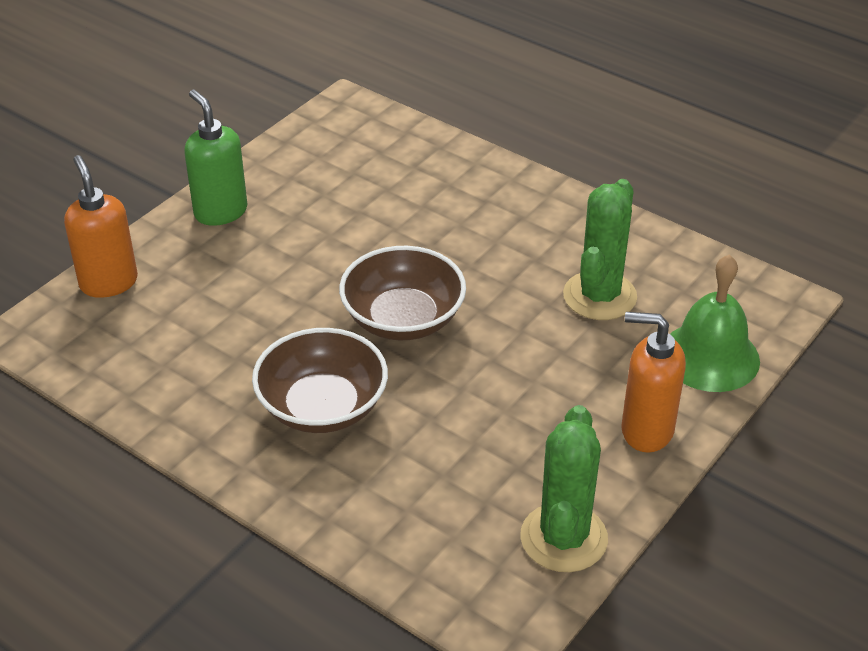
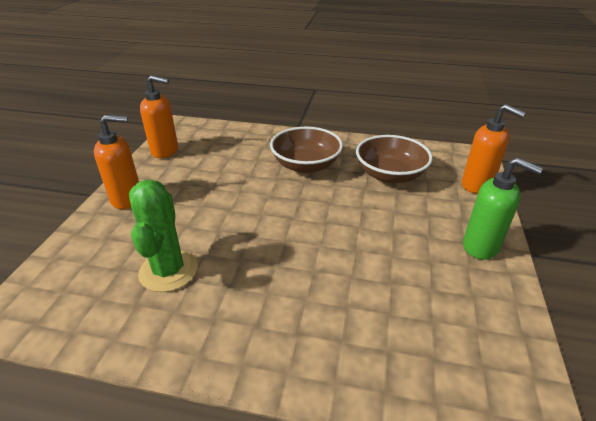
camera: 155 degrees right, 5 degrees down
(403, 319) = (297, 215): brown bowl -> brown bowl (390, 175)
(563, 538) = (165, 151): green cactus -> orange soap dispenser
(710, 356) = (82, 251): green bell -> none

